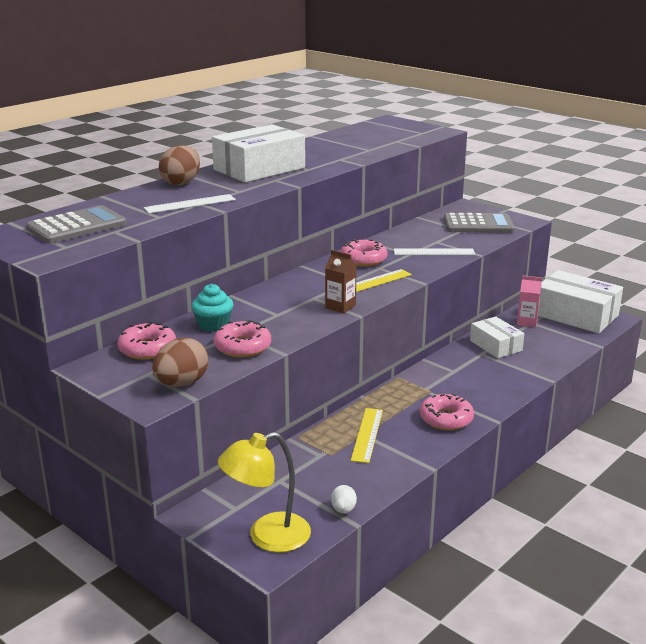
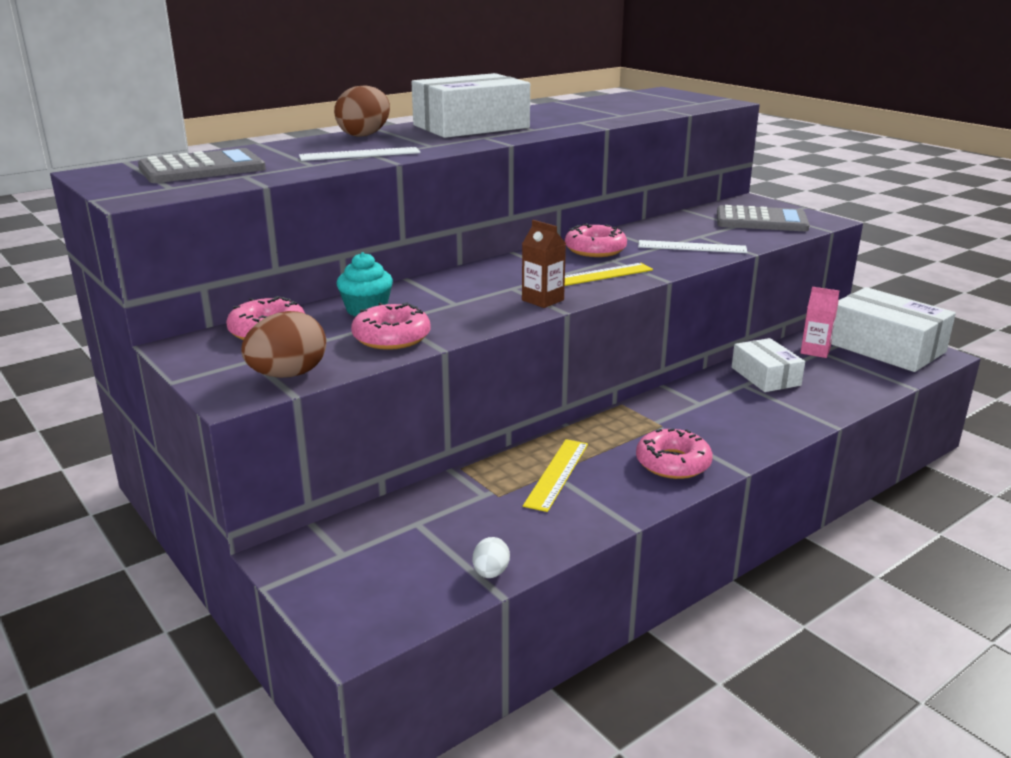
camera: 10 degrees right, 0 degrees up
(267, 537) = (370, 599): yellow lamp -> none

